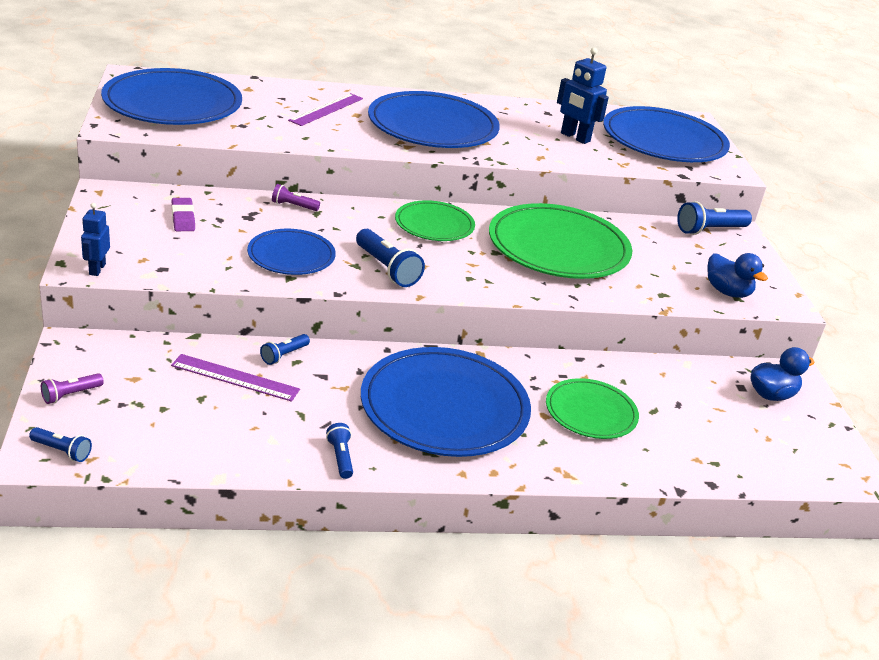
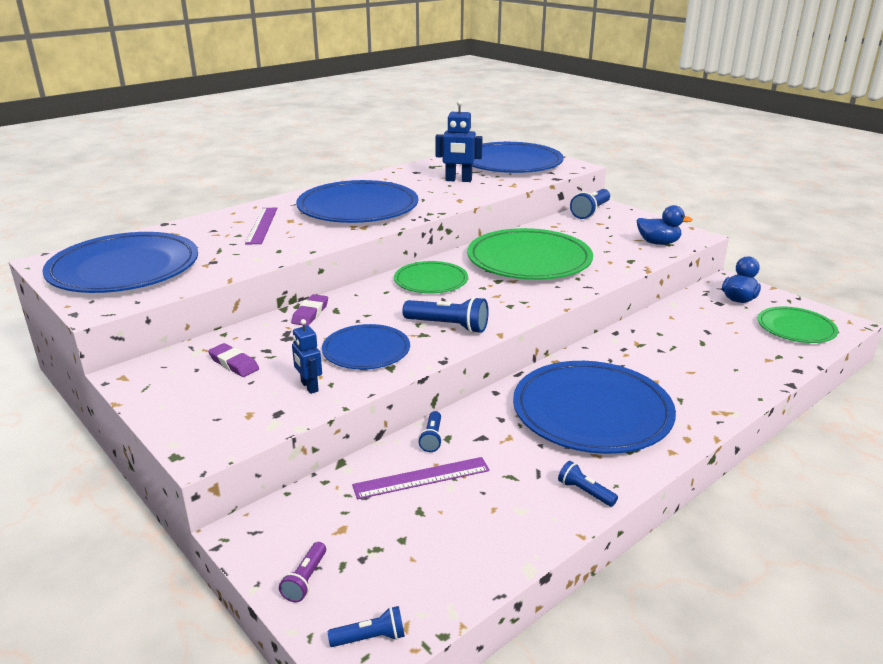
camera: 30 degrees left, 5 degrees down
(97, 269) = (219, 444): blue robot -> blue robot (309, 387)
(293, 206) = (310, 313): purple flashlight -> purple eraser
(591, 412) = (674, 364): green plate -> green plate (796, 328)

